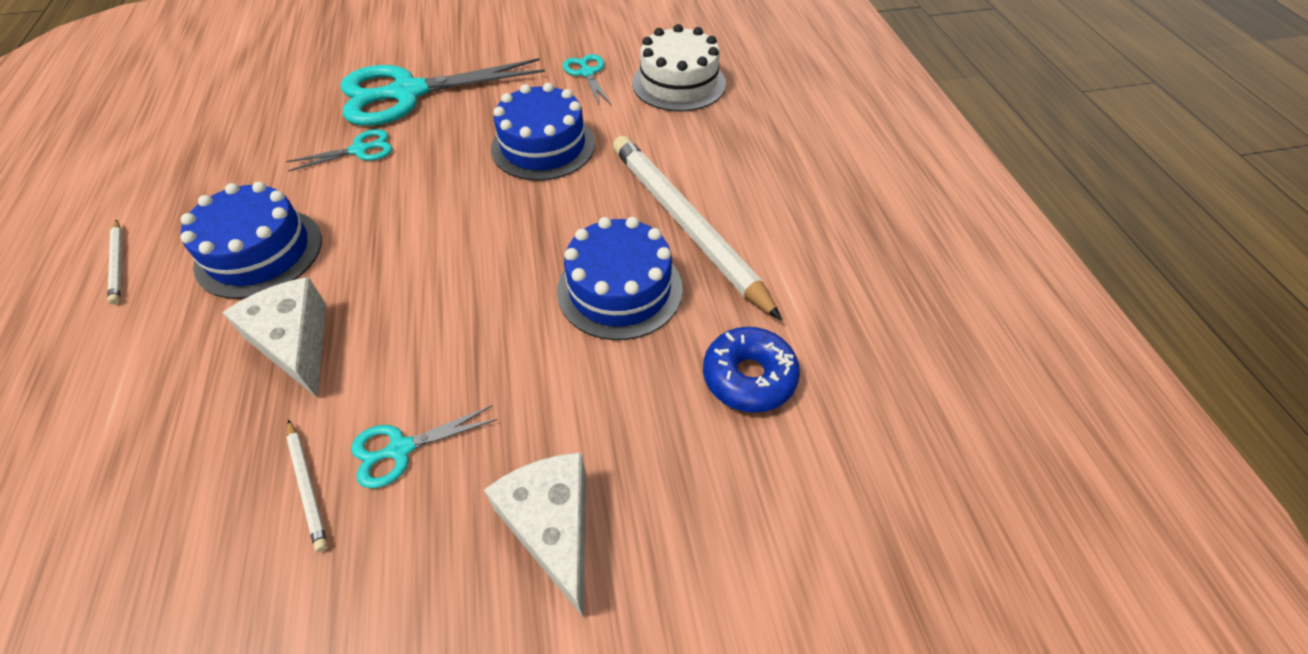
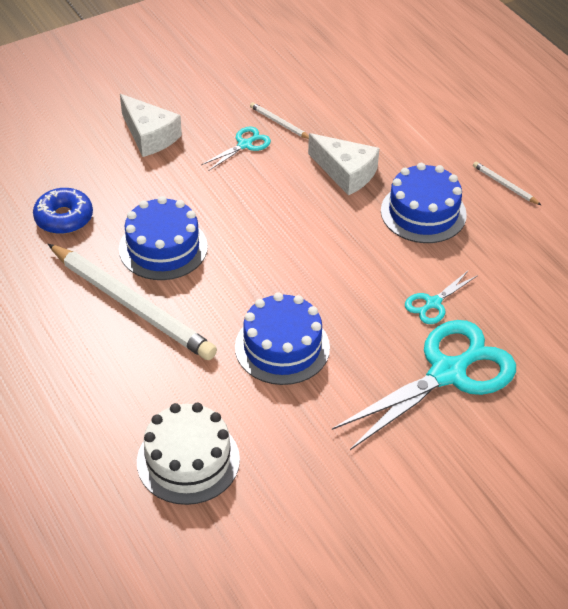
camera: 160 degrees right, 5 degrees down
(587, 73) = (290, 449): turquoise scissors -> none

